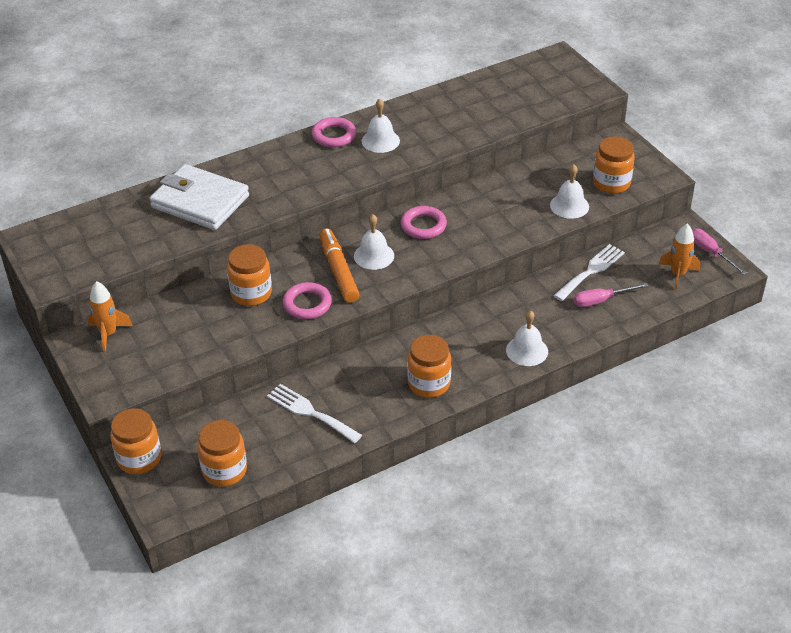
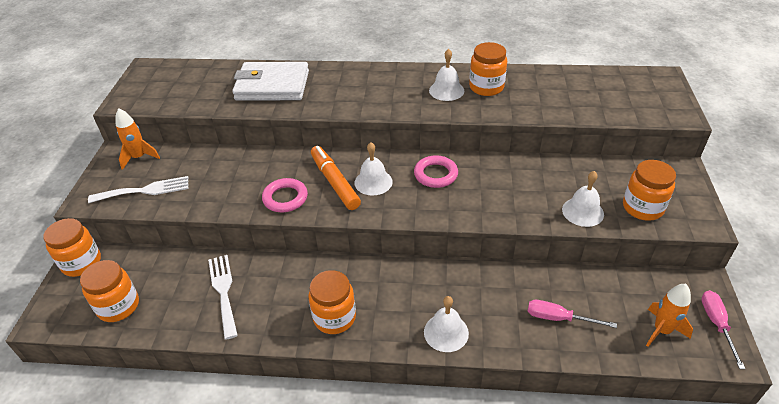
camera: 35 degrees right, 0 degrees up
(200, 202) = (272, 86): white wallet -> white wallet turned 60 degrees counterclockwise
(251, 293) = (257, 171): orange jar -> orange jar (486, 87)
(334, 136) = (414, 74): pink ring -> none
(338, 271) = (335, 182): orange marker -> orange marker turned 45 degrees counterclockwise
(591, 271) = (571, 284): white fork -> white fork (145, 190)

